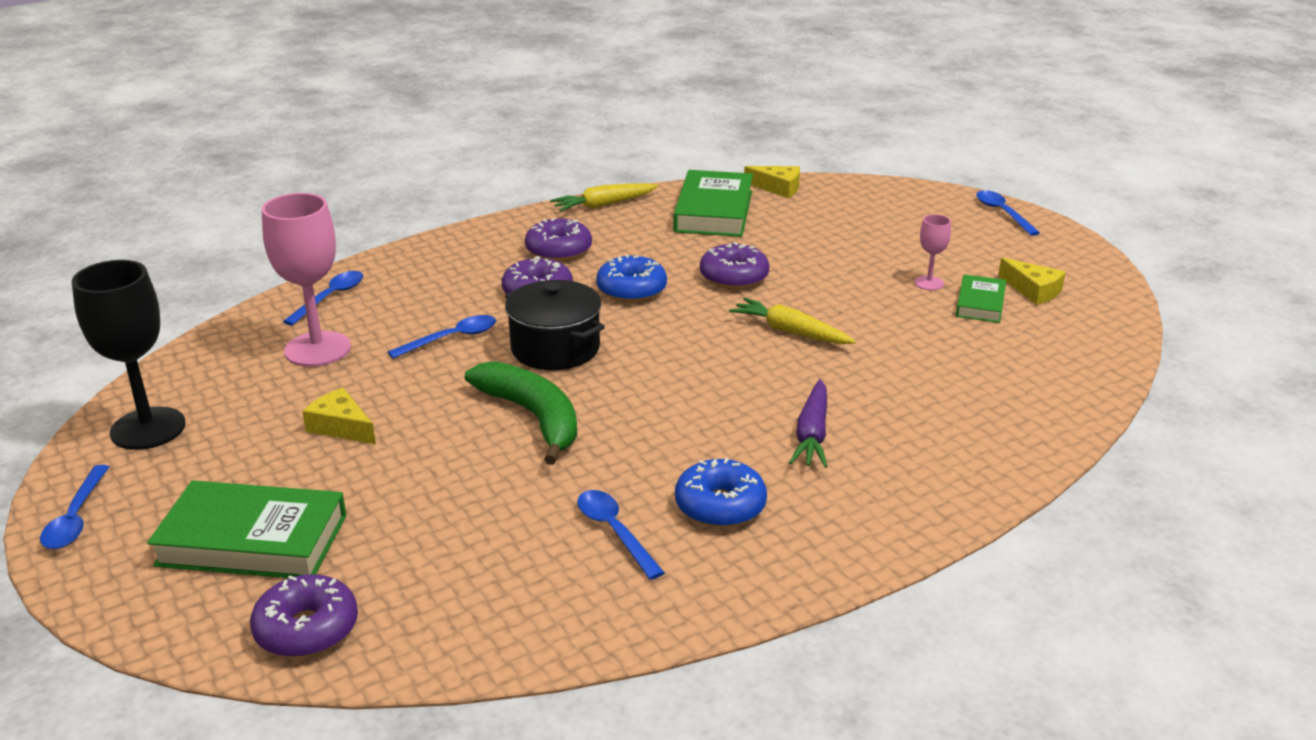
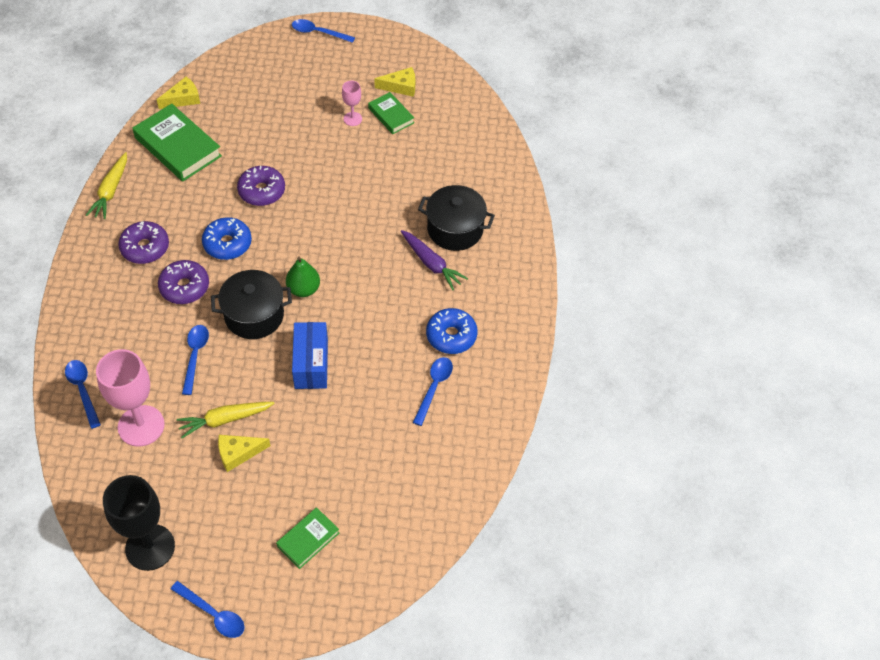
camera: 55 degrees left, 25 degrees up
(252, 540) = (308, 539): green book -> green book, size x0.56
(307, 629) = (399, 546): purple donut -> none
(533, 417) = (311, 364): green banana -> blue box
(614, 532) = (434, 387): blue spoon -> blue spoon turned 105 degrees clockwise
(637, 362) = (303, 289): none -> green pear
(790, 332) = (339, 207): yellow carrot -> yellow carrot (225, 420)
(895, 427) = (455, 229): none -> black pot

